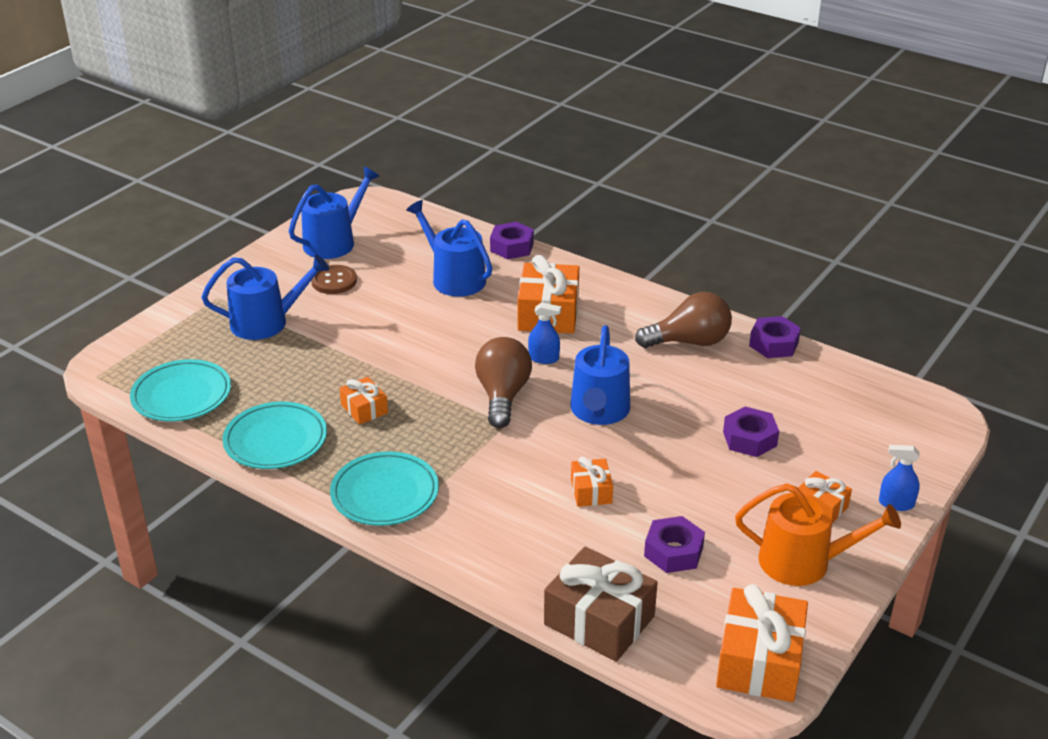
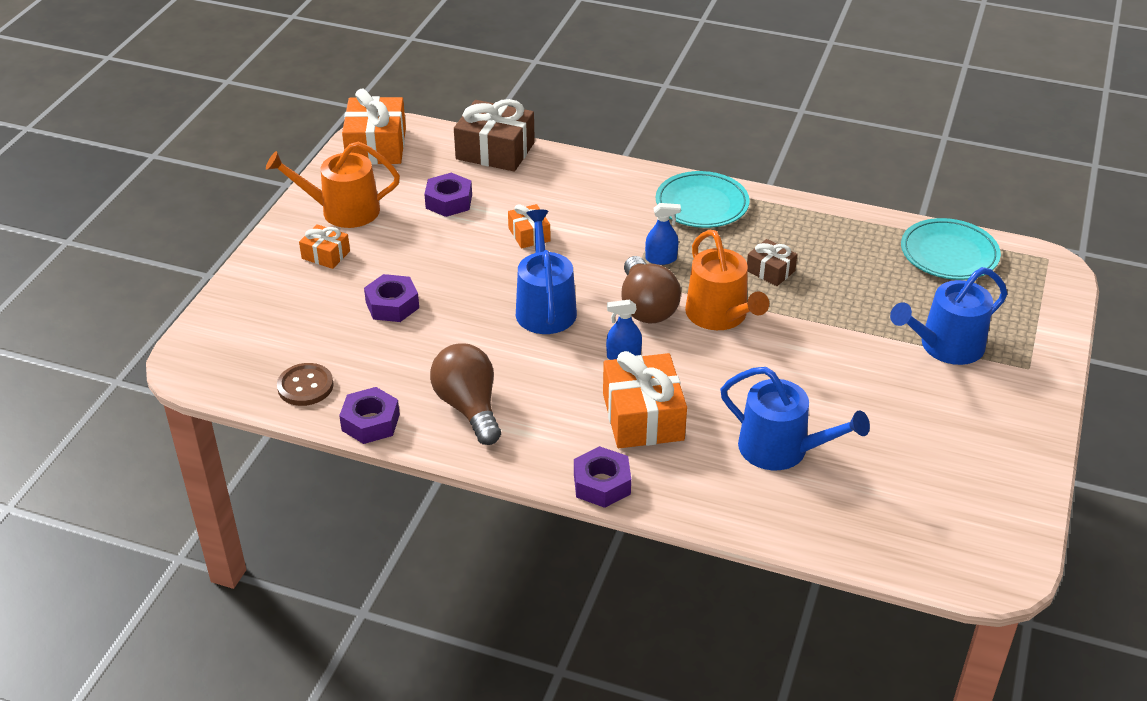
camera: 165 degrees right, 5 degrees up
(275, 440) = (827, 230): turquoise plate -> none
(334, 242) = (972, 481): blue watering can -> none
(334, 281) = (920, 416): brown button -> brown button (305, 386)
(364, 409) = (770, 271): orange gift -> brown gift
(439, 377) = (720, 315): none -> orange watering can
(512, 247) = (737, 519): purple nut -> purple nut (602, 484)
(689, 342) = (469, 407): brown light bulb -> brown light bulb turned 90 degrees clockwise
(896, 504) = (258, 268): blue spray bottle -> blue spray bottle (661, 259)

